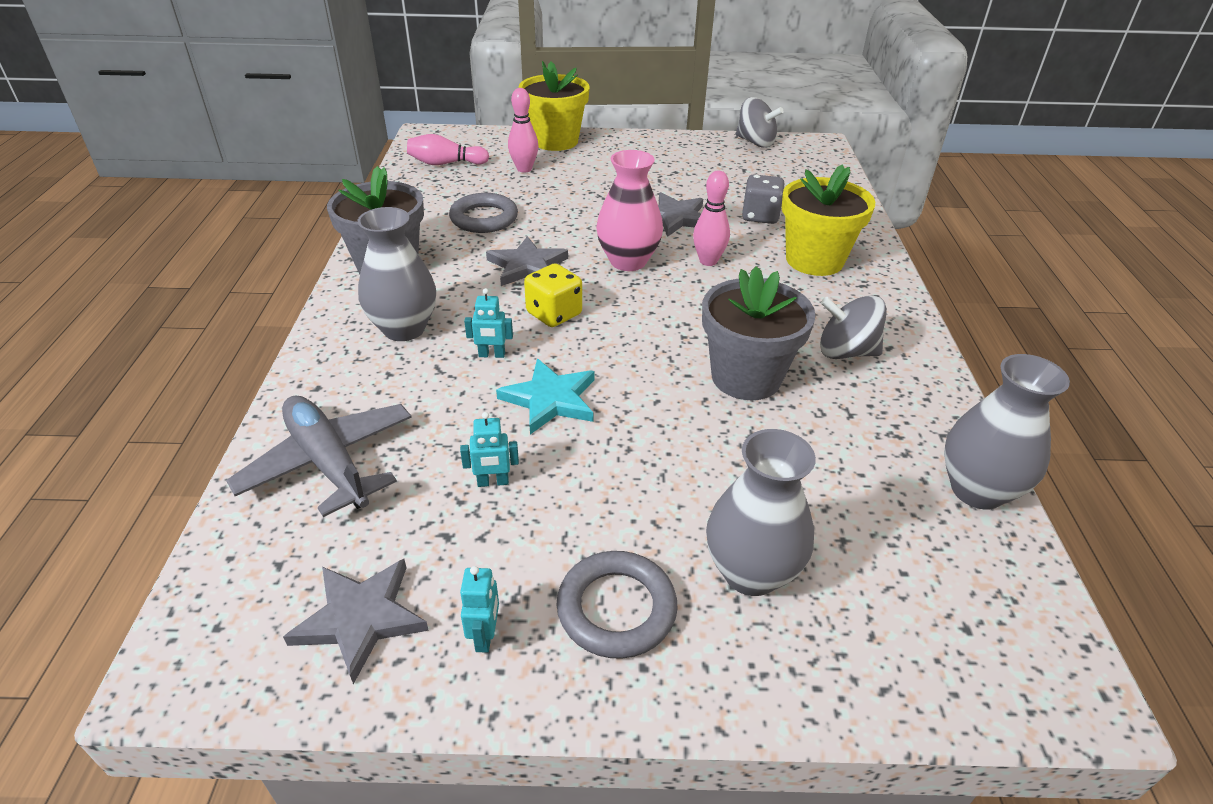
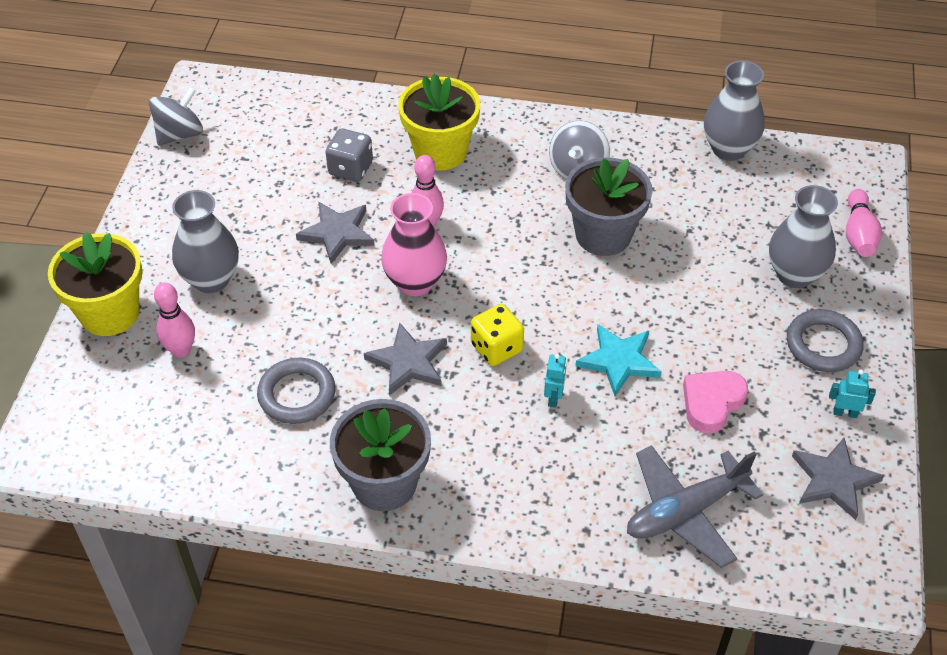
camera: 80 degrees left, 10 degrees up
(404, 329) = (504, 465): grey vase -> grey vase (211, 279)
(446, 163) = (138, 430): pink bowling pin -> pink bowling pin (858, 234)
(493, 482) = (711, 403): turquoise robot -> pink heart

